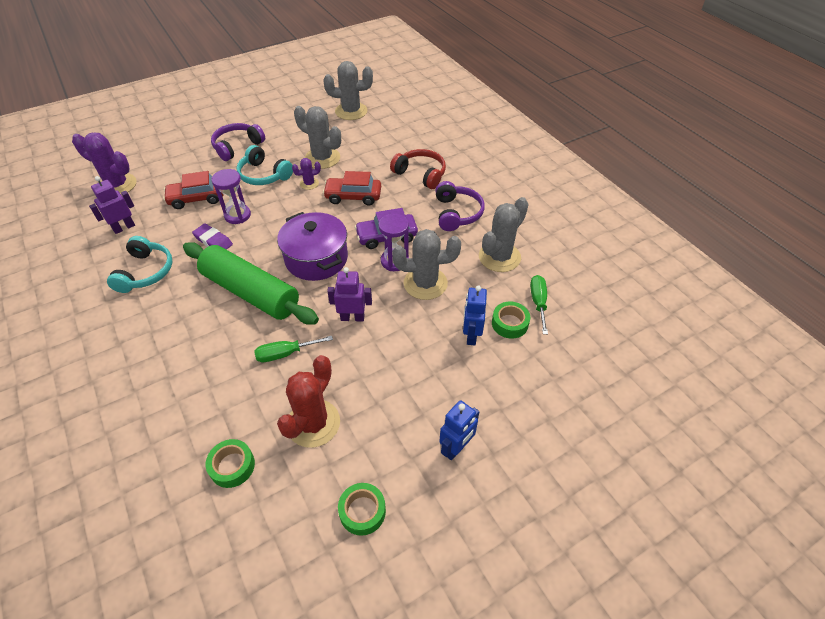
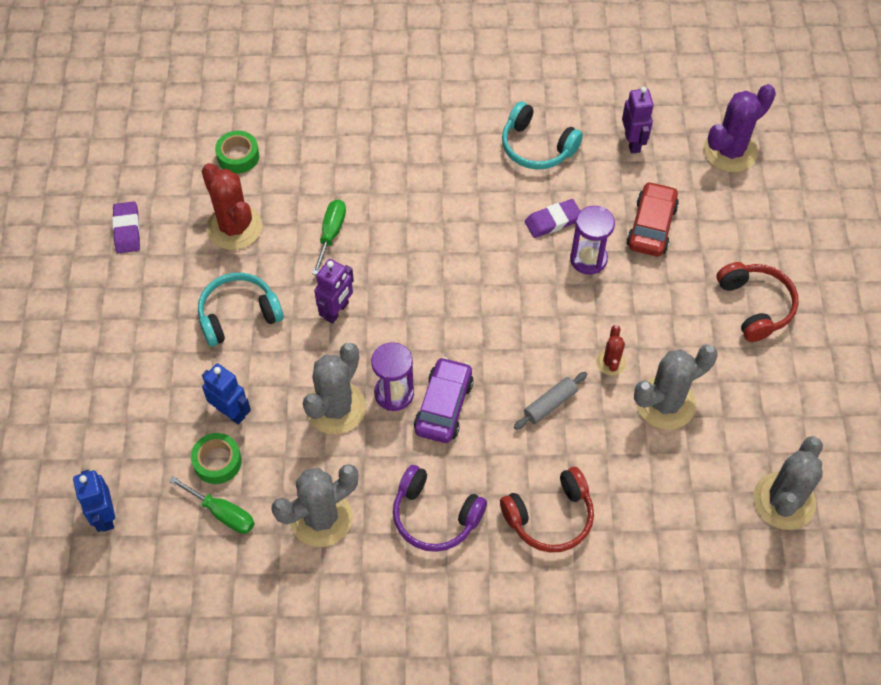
camera: 120 degrees right, 10 degrees up
(237, 147) = (755, 306): purple headphones -> red headphones
(251, 292) = (439, 232): green rolling pin -> none
(264, 175) = (663, 315): turquoise headphones -> turquoise headphones (238, 315)
(309, 184) = (611, 362): purple cactus -> red cactus
(316, 258) = (453, 313): purple pot -> none
(353, 196) = (550, 404): red car -> grey rolling pin
(362, 511) = (127, 230): green tape -> purple eraser
(456, 448) = (123, 326): blue robot -> blue robot (105, 516)
(499, 257) = (321, 518): grey cactus -> grey cactus turned 75 degrees clockwise

